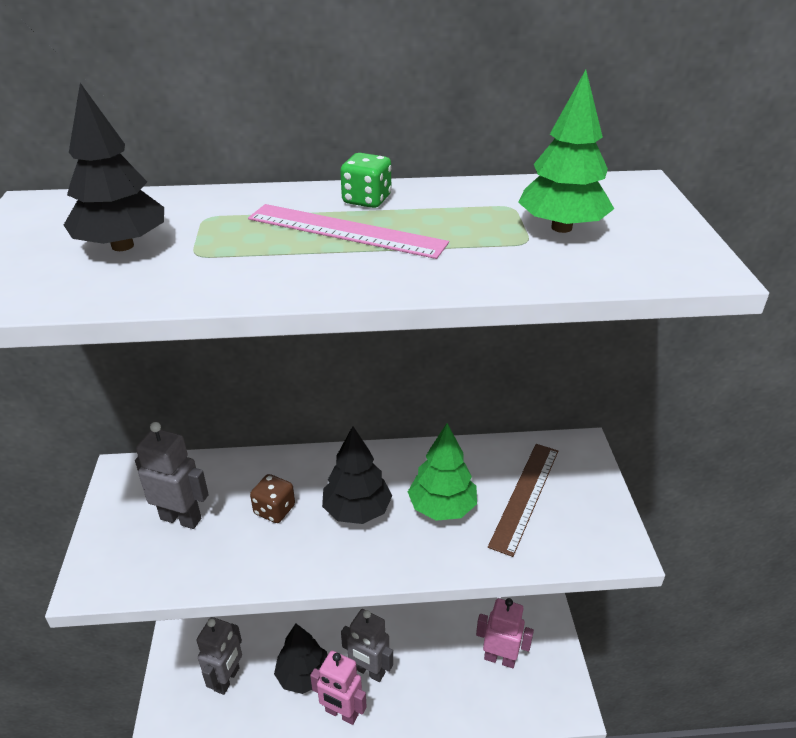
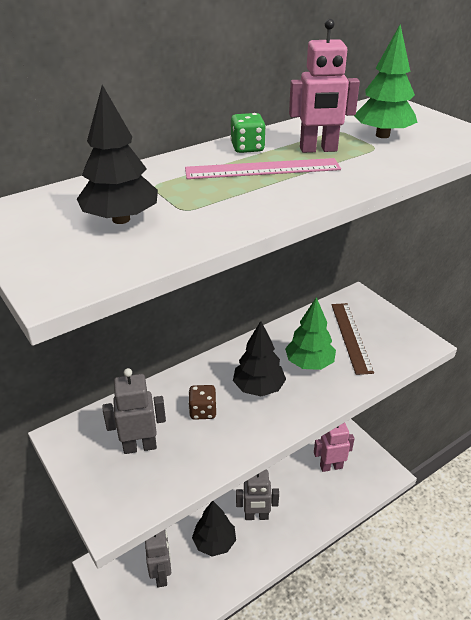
camera: 30 degrees left, 0 degrees up
(341, 713) = (257, 552): pink robot -> pink robot (318, 149)

